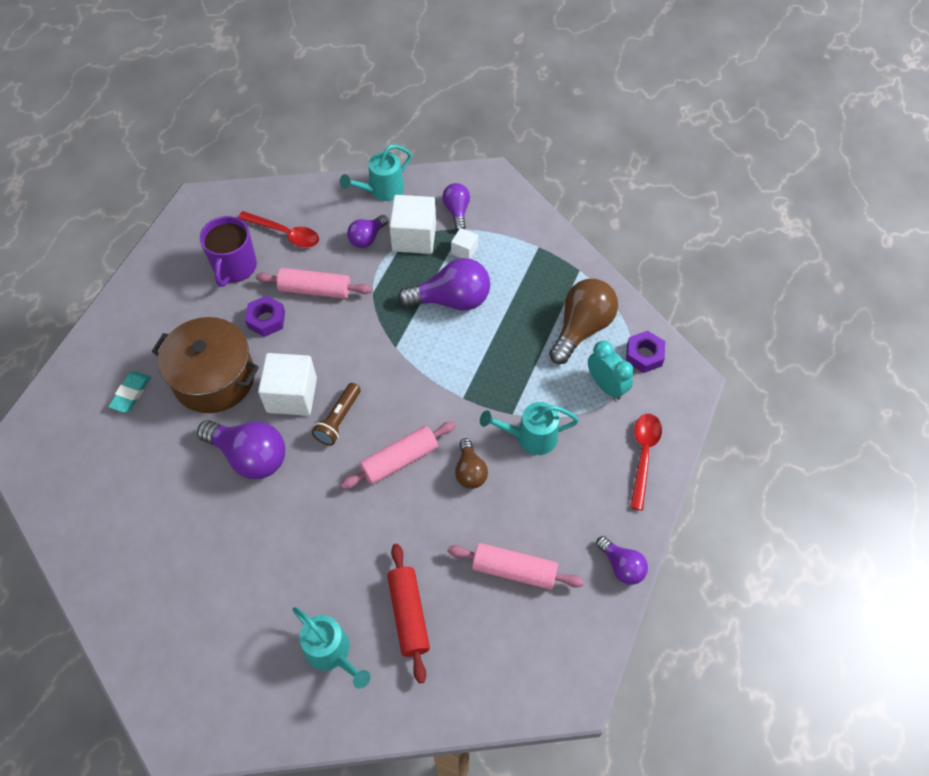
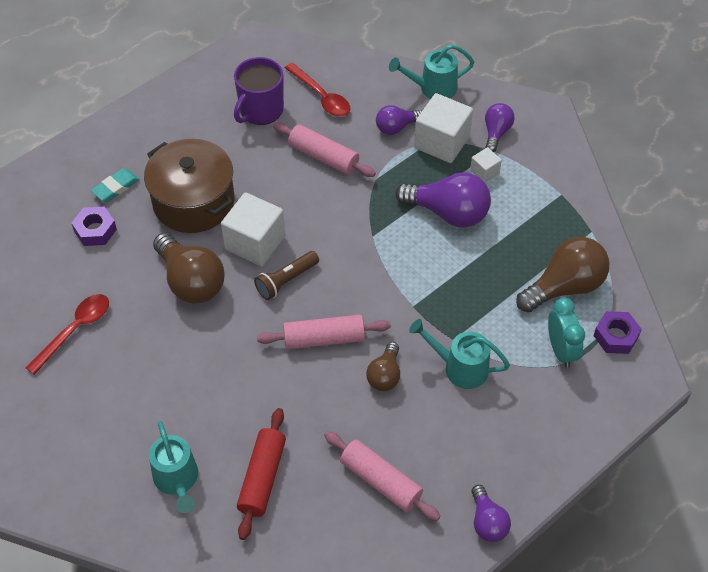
camera: 25 degrees right, 5 degrees down
(250, 456) = (191, 281): purple light bulb -> brown light bulb
(266, 320) = (265, 167): purple nut -> purple nut (95, 230)
(643, 455) = (564, 430): red spoon -> red spoon (75, 330)

